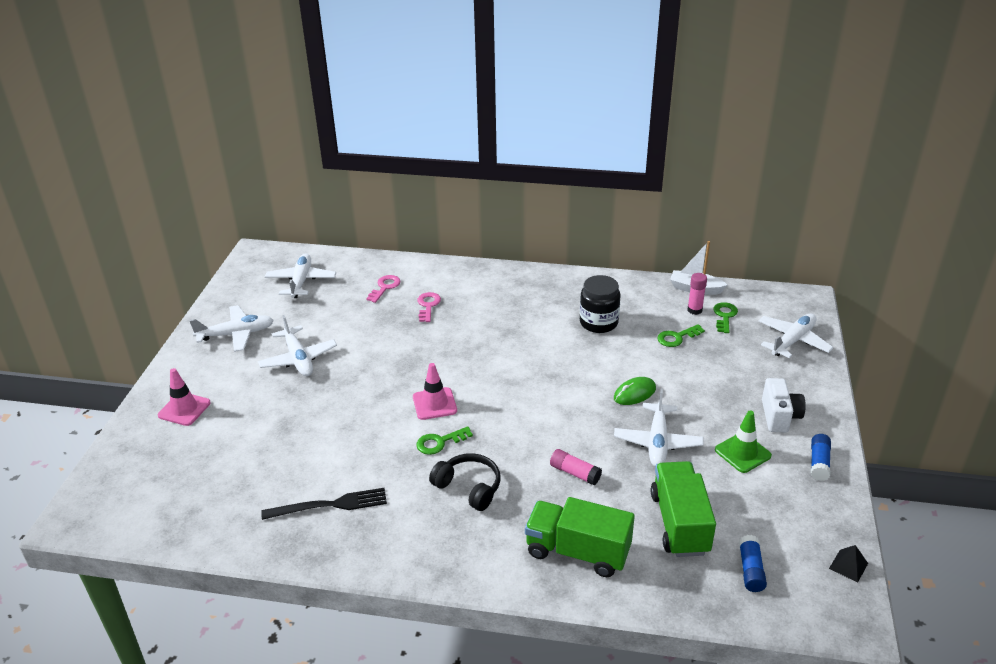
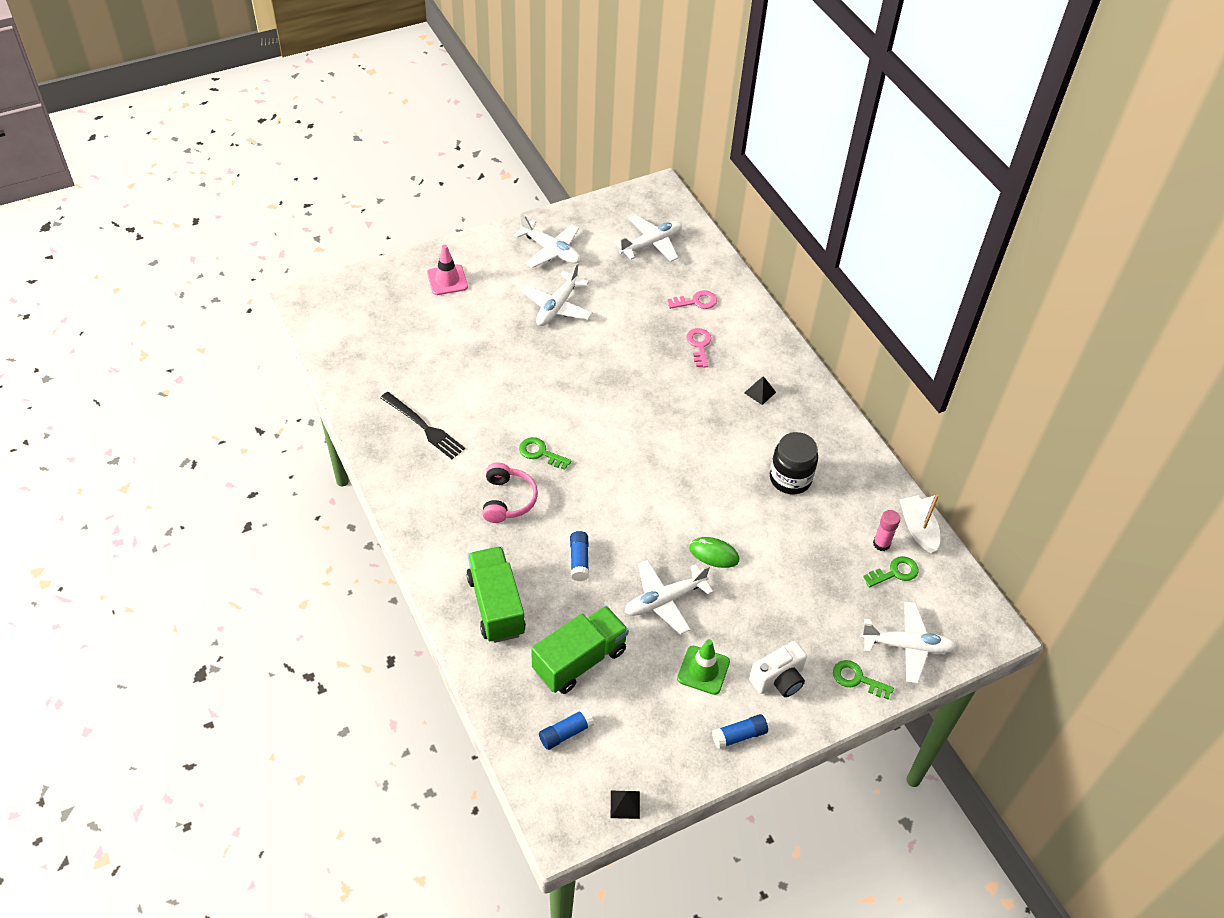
camera: 50 degrees right, 15 degrees up
(428, 305) = (699, 345): pink key -> pink key turned 60 degrees counterclockwise
(434, 404) = (581, 424): pink traffic cone -> none
(469, 487) = (507, 500): black headphones -> pink headphones
(505, 299) = (760, 392): none -> black pyramid
(574, 473) = (579, 560): pink glue stick -> blue glue stick
(677, 337) = (824, 549): green key -> green key (857, 679)

